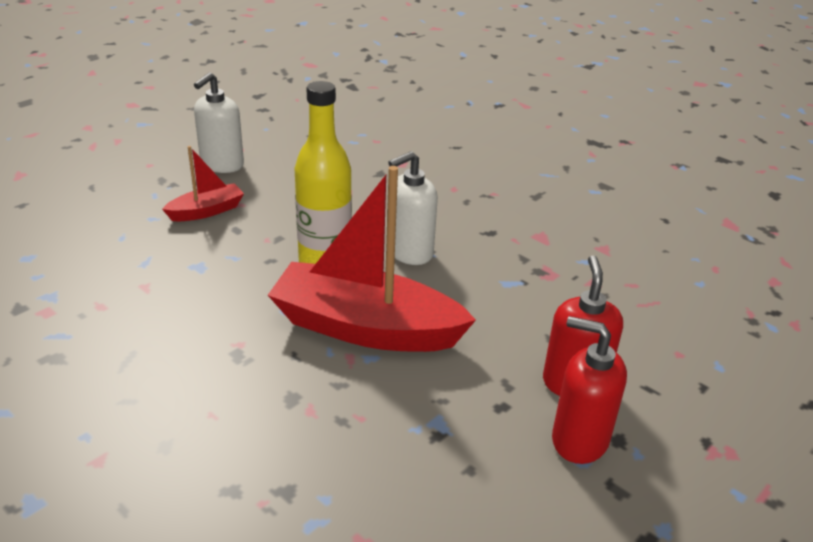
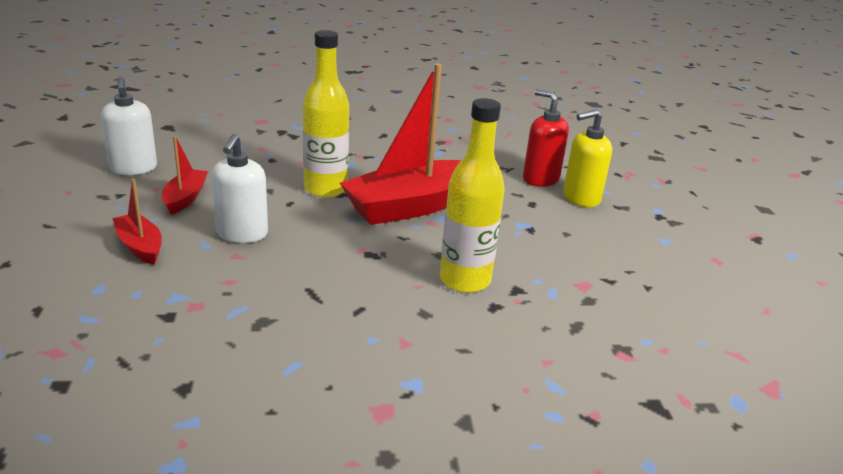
camera: 50 degrees left, 5 degrees down
(106, 237) = (140, 246): none -> red boat
(260, 441) = (465, 280): none -> yellow bottle
(409, 252) = (361, 162): white soap dispenser -> white soap dispenser (242, 234)
(579, 440) = (581, 198): red soap dispenser -> yellow soap dispenser

